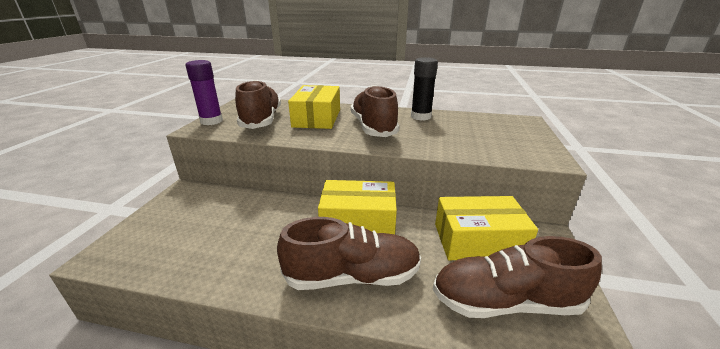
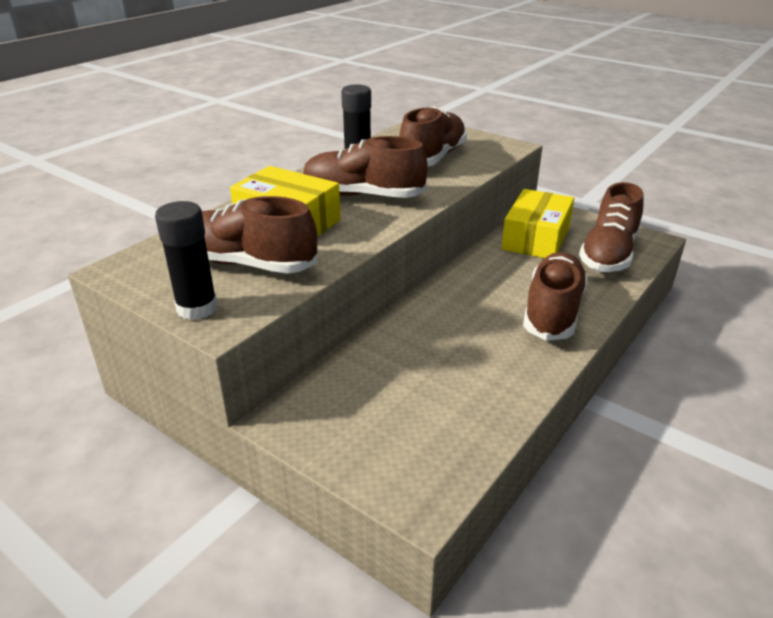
camera: 65 degrees left, 5 degrees up
(211, 121) = (197, 308): purple glue stick -> black glue stick
(358, 221) = (469, 288): yellow box -> none
(467, 135) = (432, 158): none -> brown shoe

